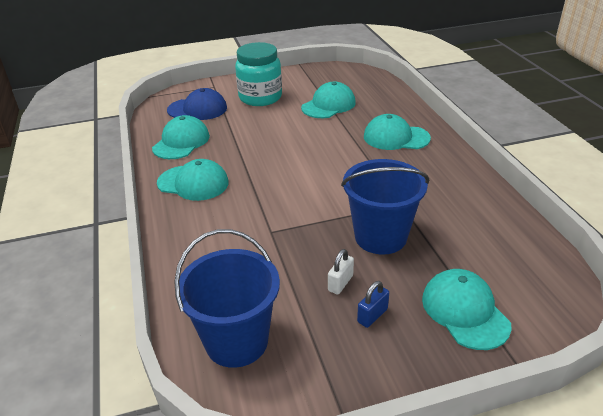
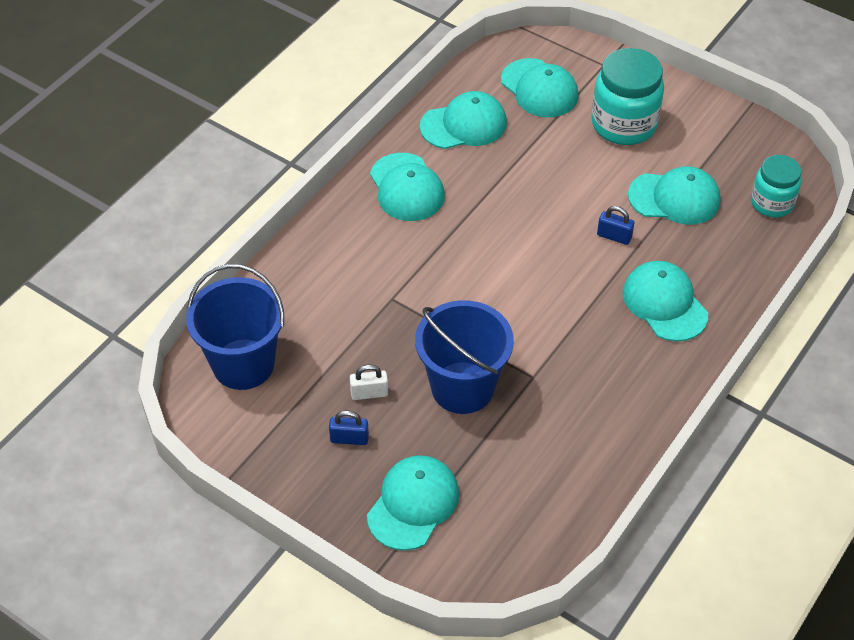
camera: 50 degrees right, 15 degrees up
(197, 109) = (539, 88): blue cap -> turquoise cap
(330, 132) = (614, 236): none -> blue padlock
(367, 84) = (772, 203): none -> turquoise jar

